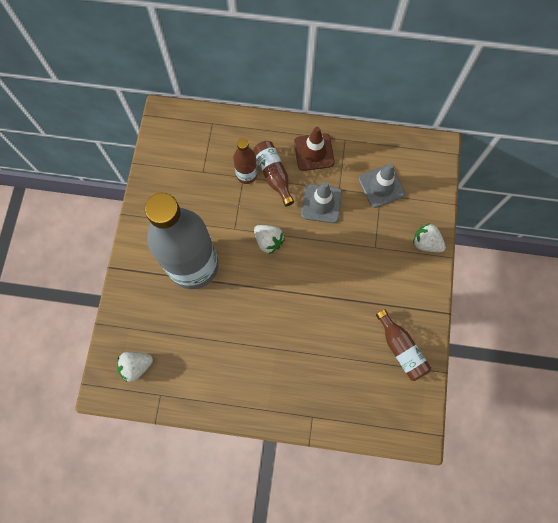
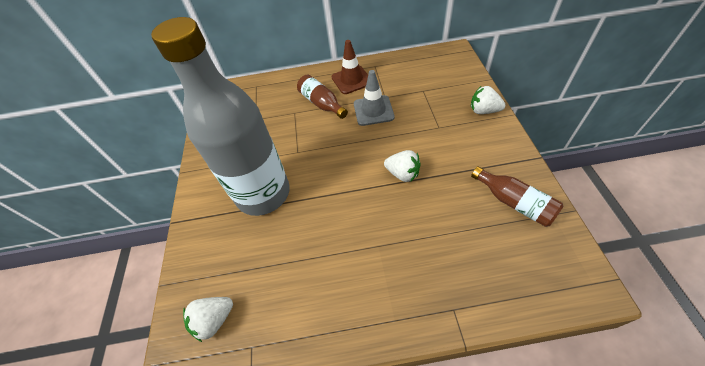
camera: 10 degrees left, 20 degrees down
(246, 175) = (297, 110): brown bottle -> none
(268, 241) = (334, 152): white strawberry -> white strawberry (402, 174)
(381, 186) = (421, 85): grey traffic cone -> none

